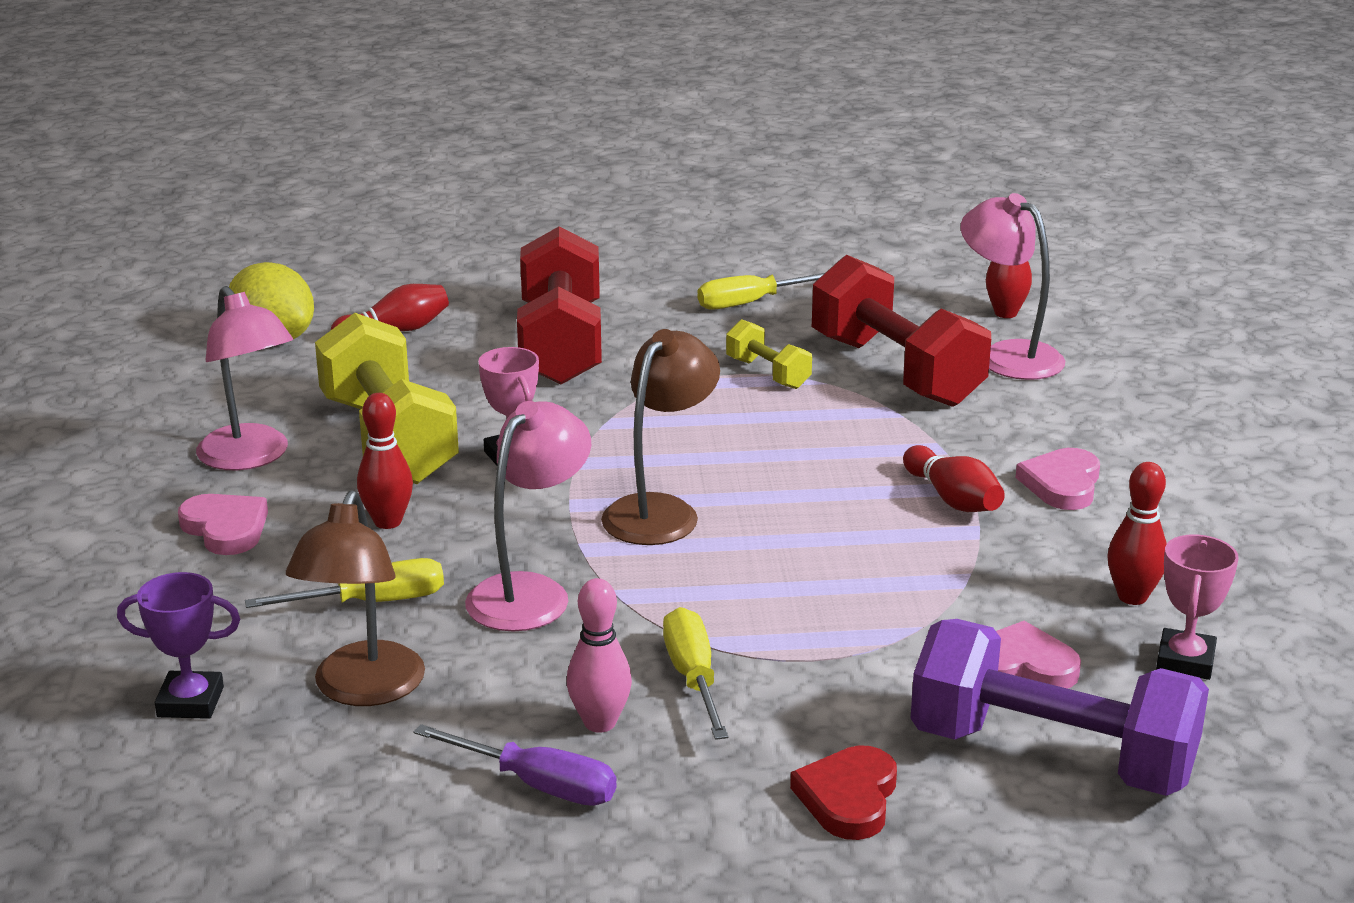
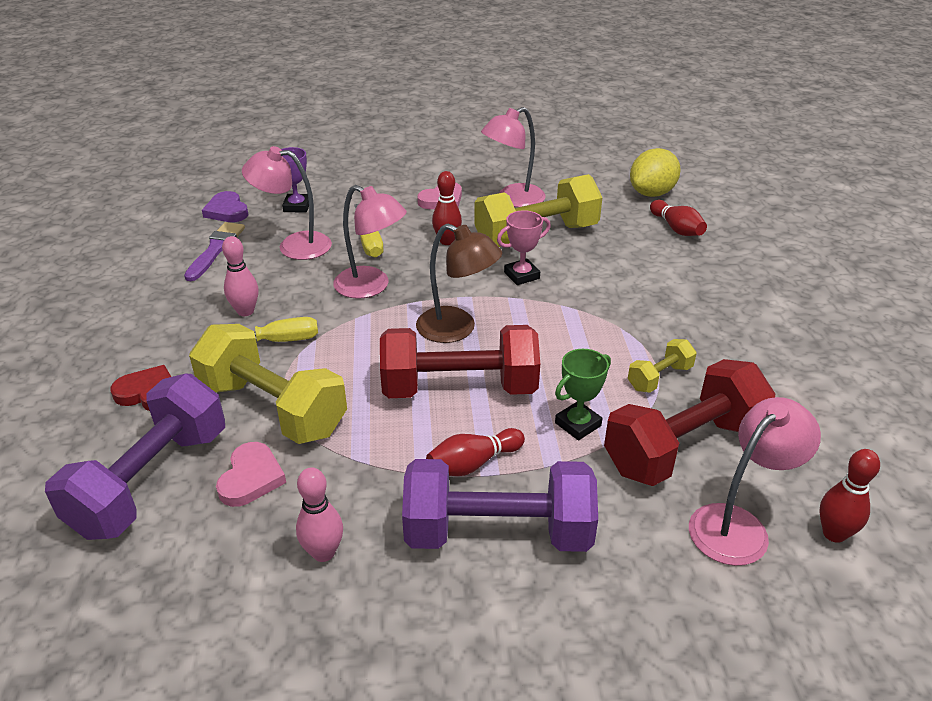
camera: 90 degrees right, 10 degrees up
(177, 802) = (227, 211): none -> purple heart
(356, 793) = (216, 249): none -> purple brush
(363, 690) = (294, 245): brown lamp -> pink lamp
(538, 785) = (202, 295): purple screwdriver -> none
(561, 344) = (678, 287): red dumbbell -> red dumbbell (459, 388)
(750, 303) = (784, 372): yellow screwdriver -> none
(866, 429) = (578, 424): none -> green trophy
(870, 663) = (273, 408): none -> yellow dumbbell
(1062, 484) = (498, 533): pink heart -> purple dumbbell
(1132, 597) = (323, 552): red bowling pin -> pink bowling pin
(1185, 661) = (232, 571): pink trophy -> none

